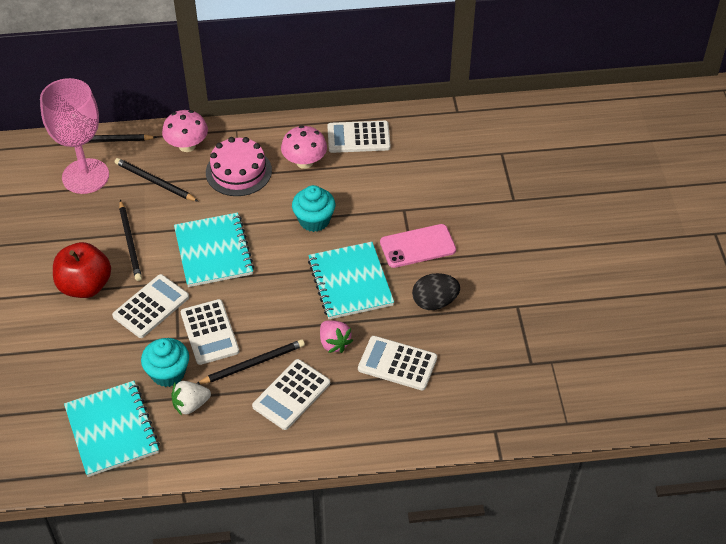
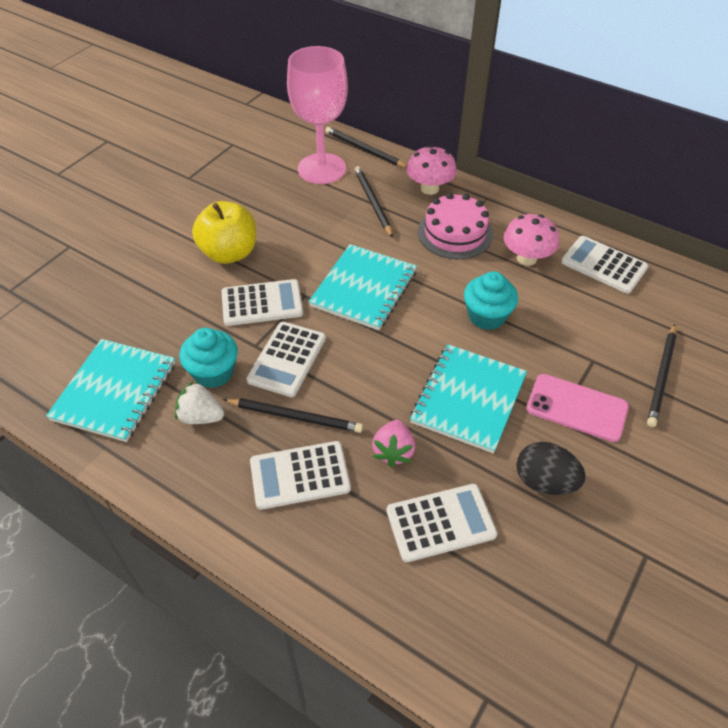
camera: 40 degrees right, 0 degrees up
(85, 286) = (229, 253): red apple -> yellow apple
(130, 242) = (301, 239): black pencil -> black pencil (661, 377)
(397, 364) = (440, 522): white calculator -> white calculator turned 105 degrees clockwise

